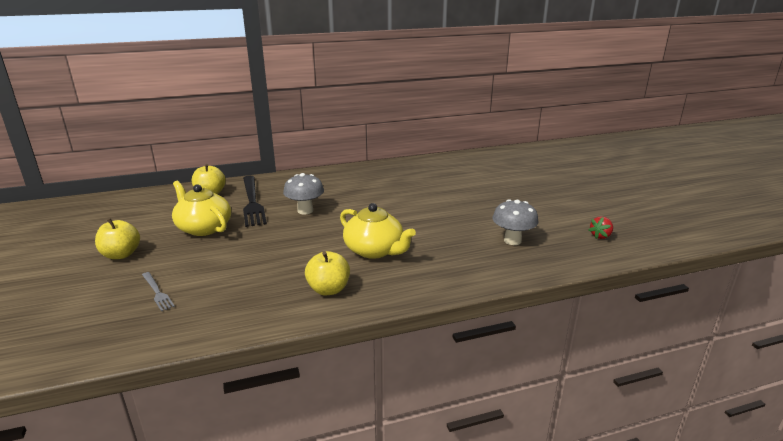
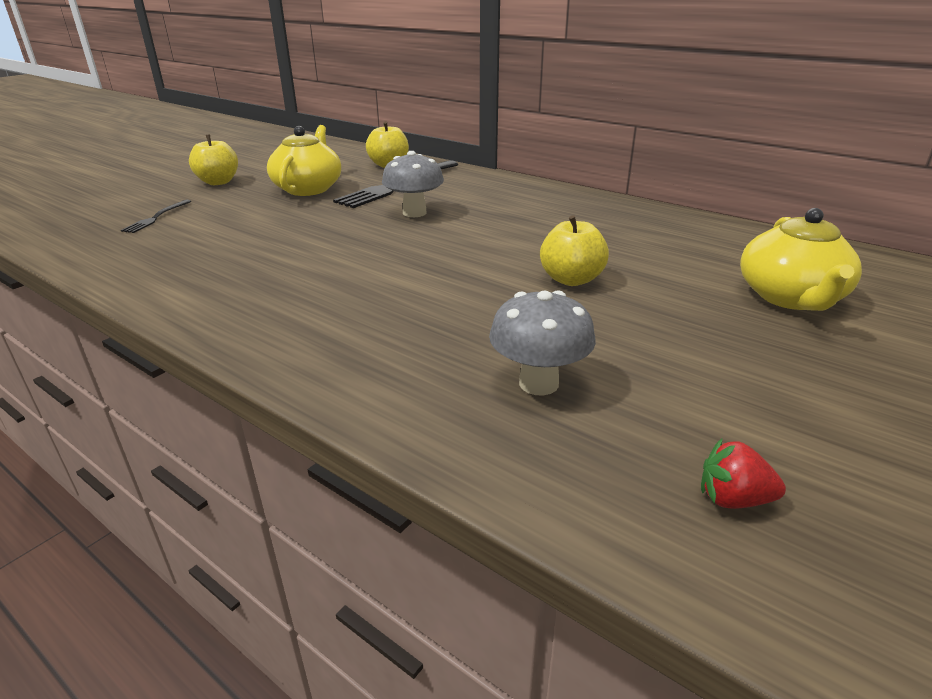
camera: 55 degrees right, 5 degrees up
(157, 292) = (156, 217): grey fork -> black fork
(328, 289) = (223, 289): yellow apple -> yellow apple (571, 279)
(375, 250) = (357, 283): yellow teapot -> yellow teapot (790, 297)

